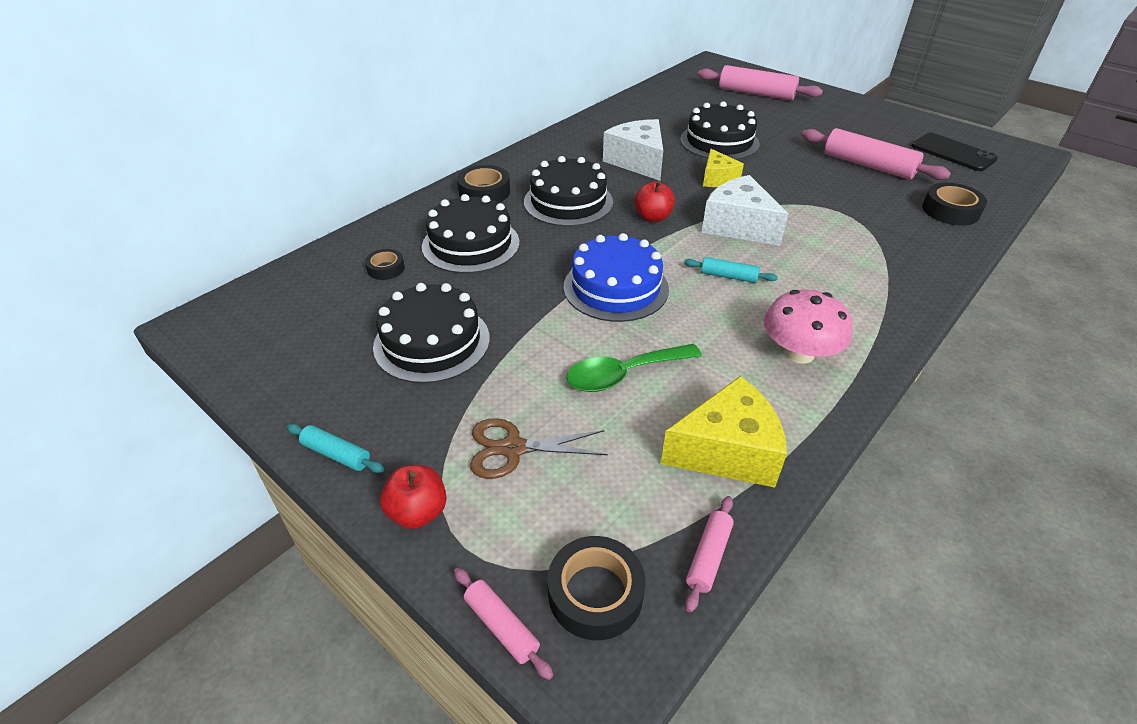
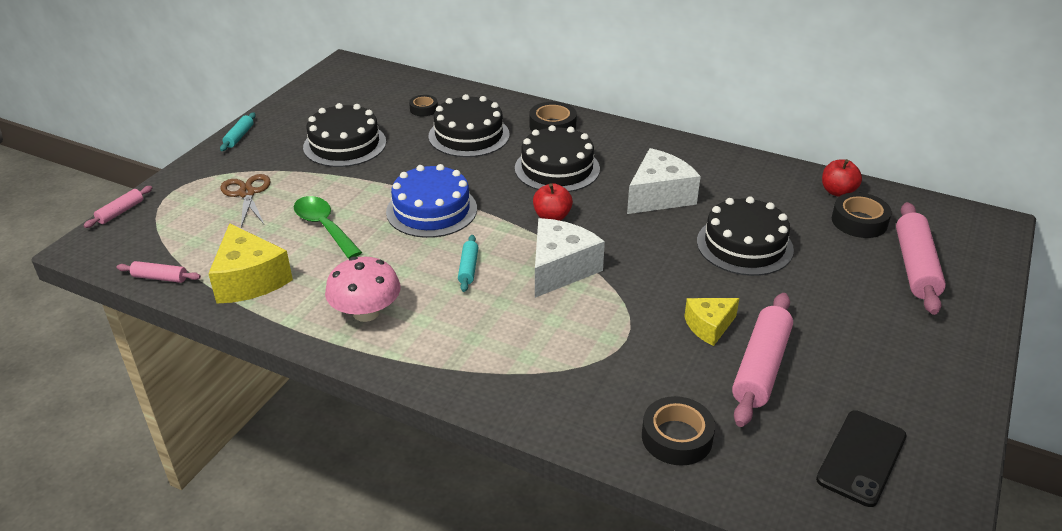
camera: 75 degrees right, 5 degrees down
(418, 512) = (197, 171): red apple -> red apple (837, 192)
(595, 593) = (138, 239): black tape -> black tape (859, 221)
(717, 179) = (652, 250): yellow cheese -> yellow cheese (709, 326)

